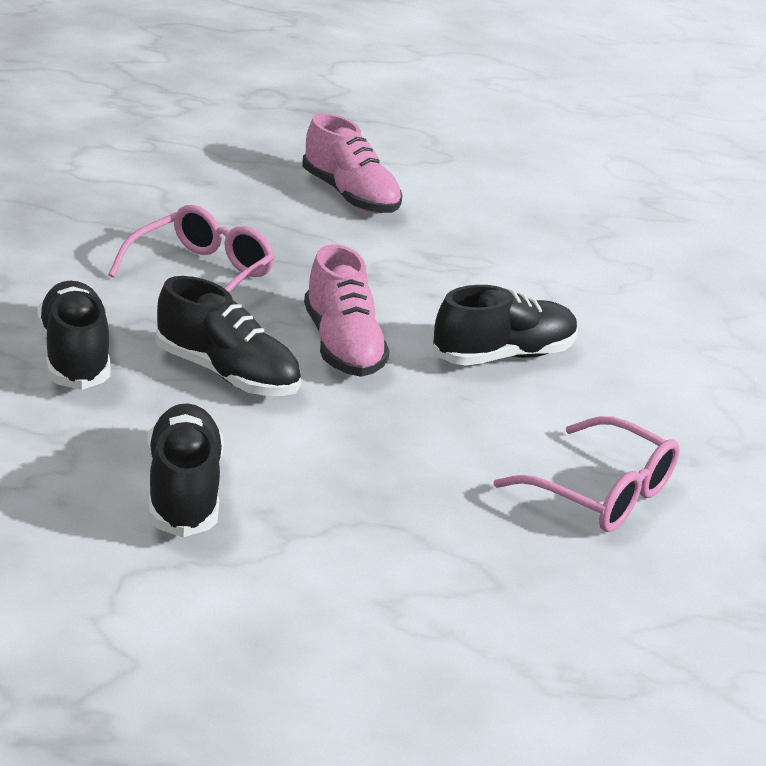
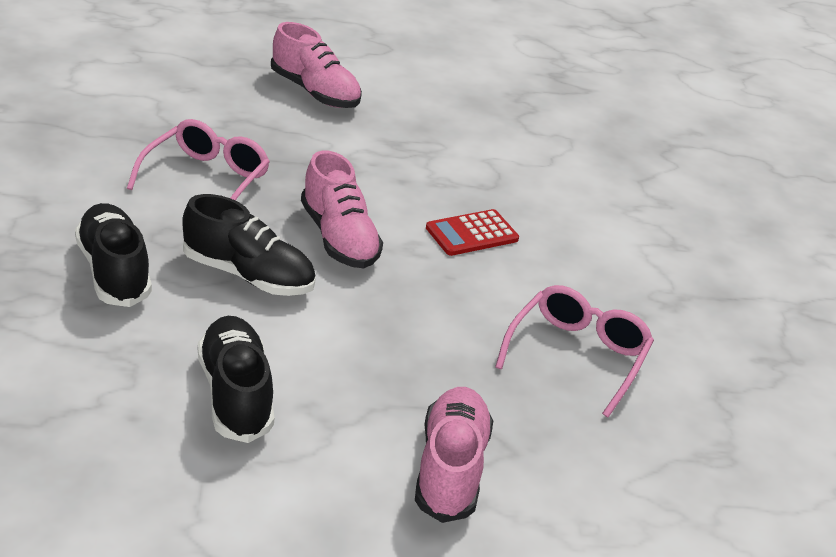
camera: 10 degrees left, 5 degrees up
(417, 593) = (450, 469): none -> pink shoe
(503, 356) = (472, 233): black shoe -> red calculator
(602, 494) = (577, 355): pink glasses -> pink glasses turned 90 degrees counterclockwise

